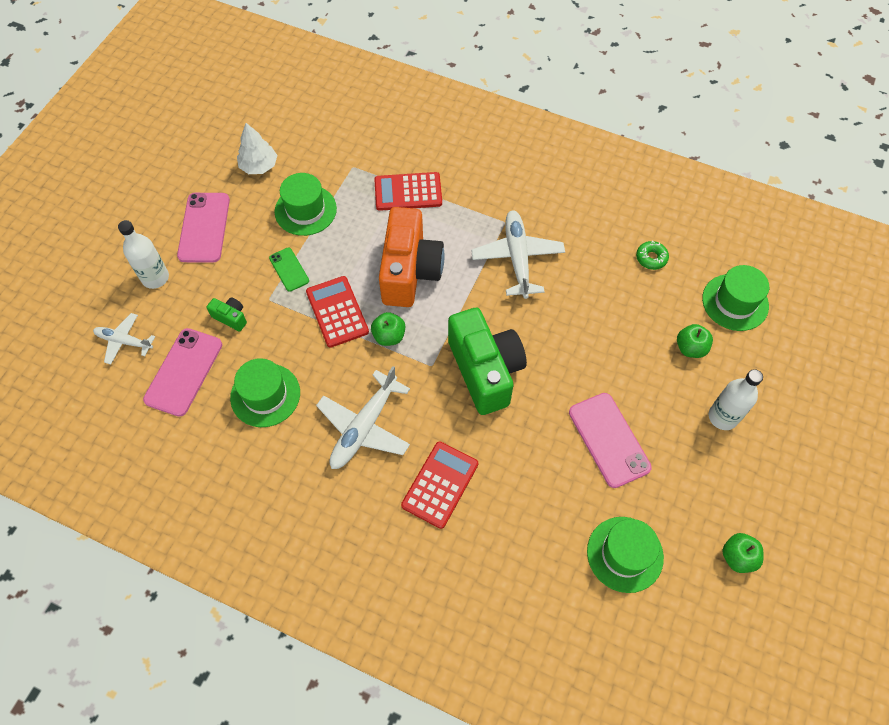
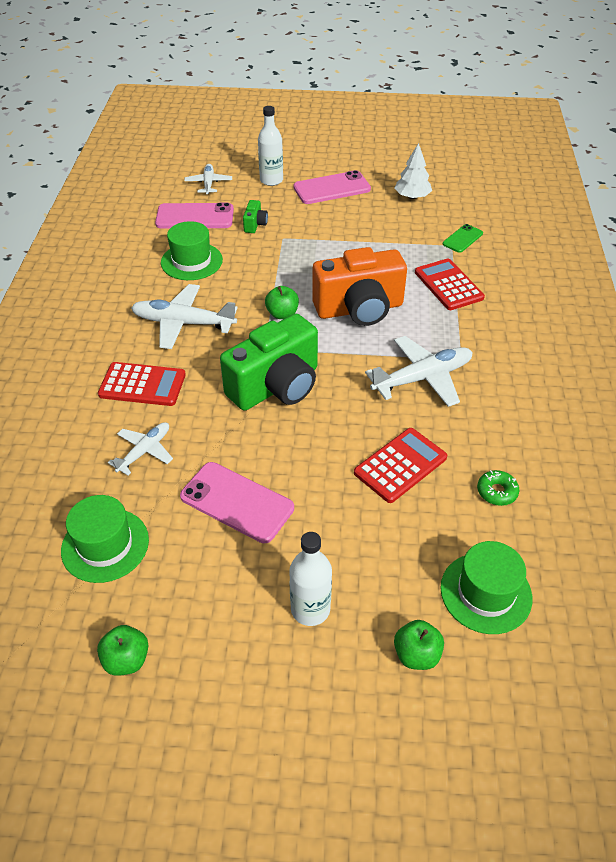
camera: 70 degrees right, 15 degrees down
(289, 269) = (318, 240): green phone -> green phone (462, 239)
(305, 210) = (384, 232): green hat -> none
(337, 312) = (291, 277): red calculator -> red calculator (400, 465)
(528, 501) = (144, 451): none -> white plane
(609, 439) = (237, 502): pink phone -> pink phone turned 75 degrees clockwise
(690, 348) = (391, 556): green apple -> green apple (416, 654)

